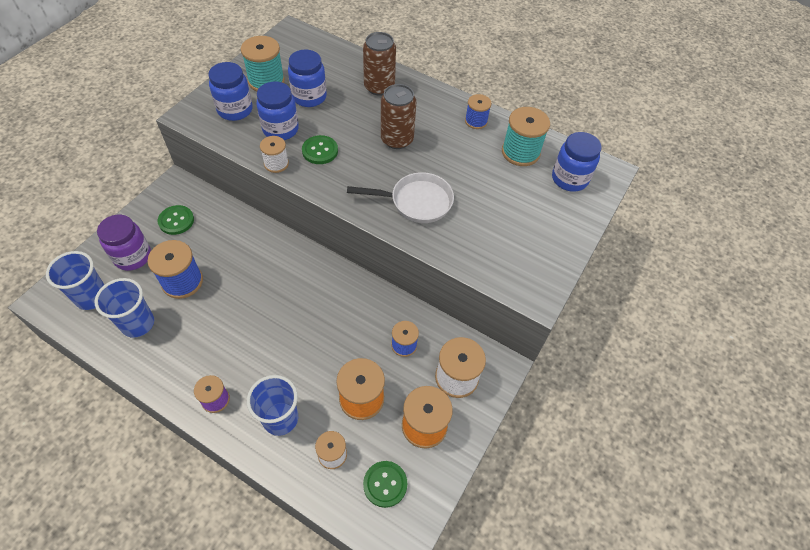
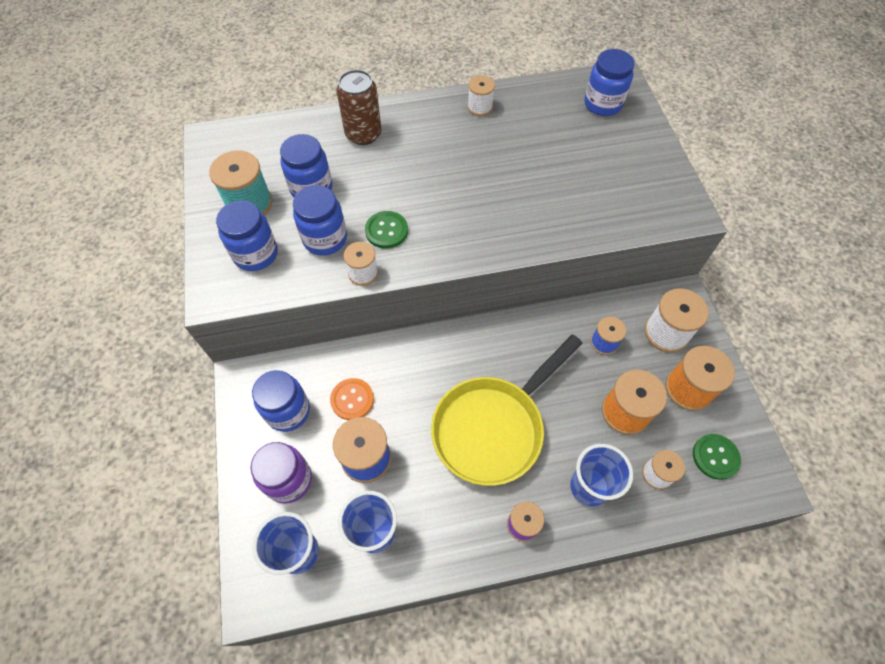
camera: 40 degrees left, 5 degrees up
(176, 221) = (288, 411): green button -> blue jar
(215, 244) = (352, 399): none -> orange button
(270, 330) = (493, 427): none -> yellow pan
(397, 139) = (438, 170): brown can -> none
(416, 202) = (520, 211): white pan -> none
(476, 121) = (480, 107): blue spool -> white spool
(520, 152) = (544, 109): turquoise spool -> none

